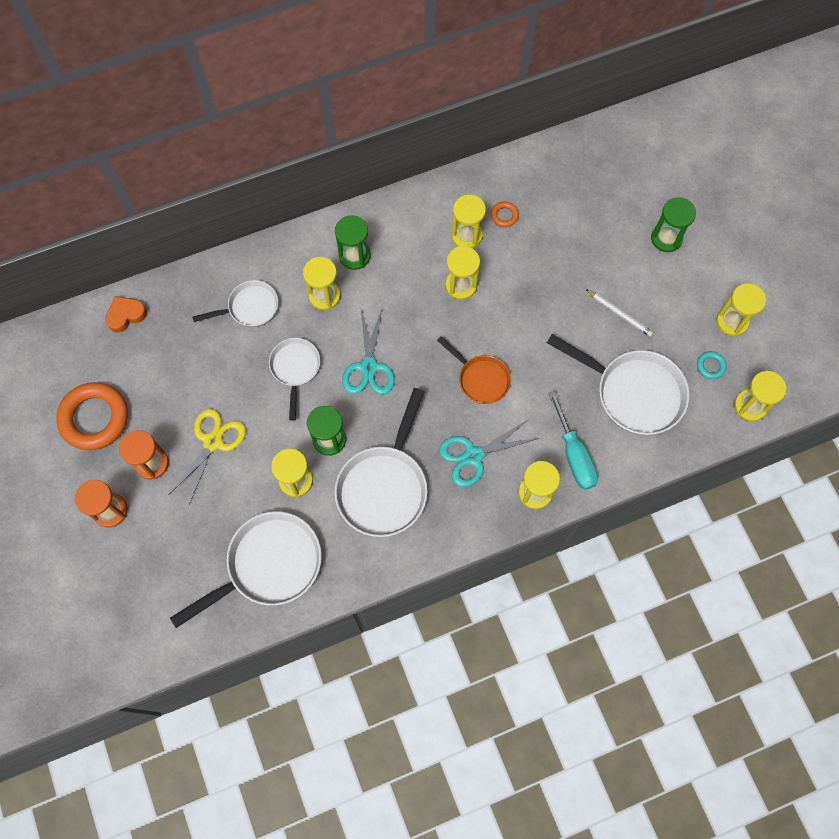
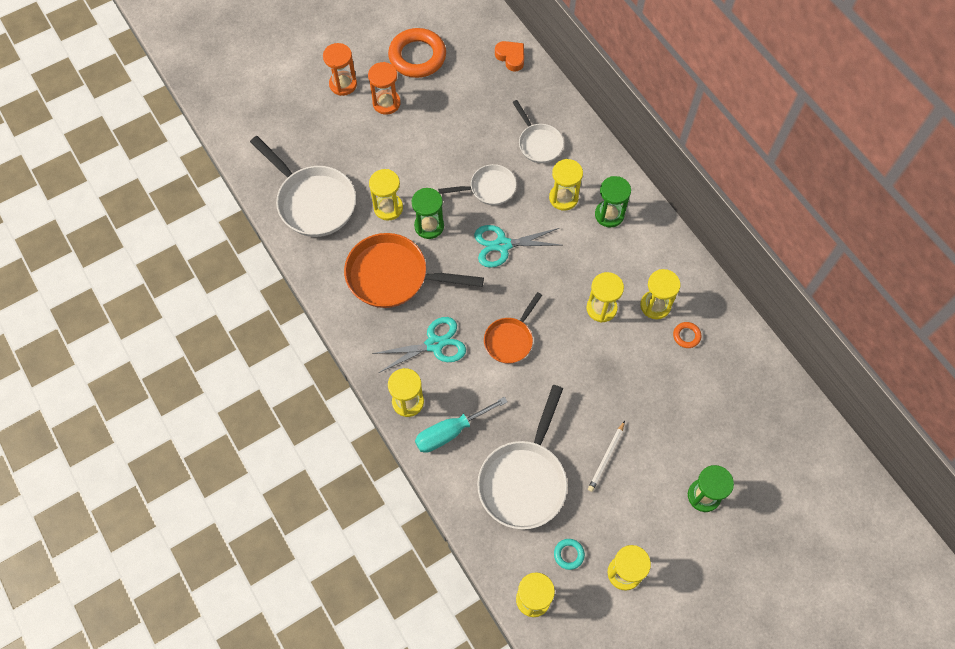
camera: 80 degrees right, 5 degrees down
(213, 442) = (412, 141): yellow scissors -> none
(384, 487) = (393, 276): white pan -> orange pan
(473, 456) = (434, 344): turquoise scissors -> turquoise scissors turned 105 degrees clockwise

